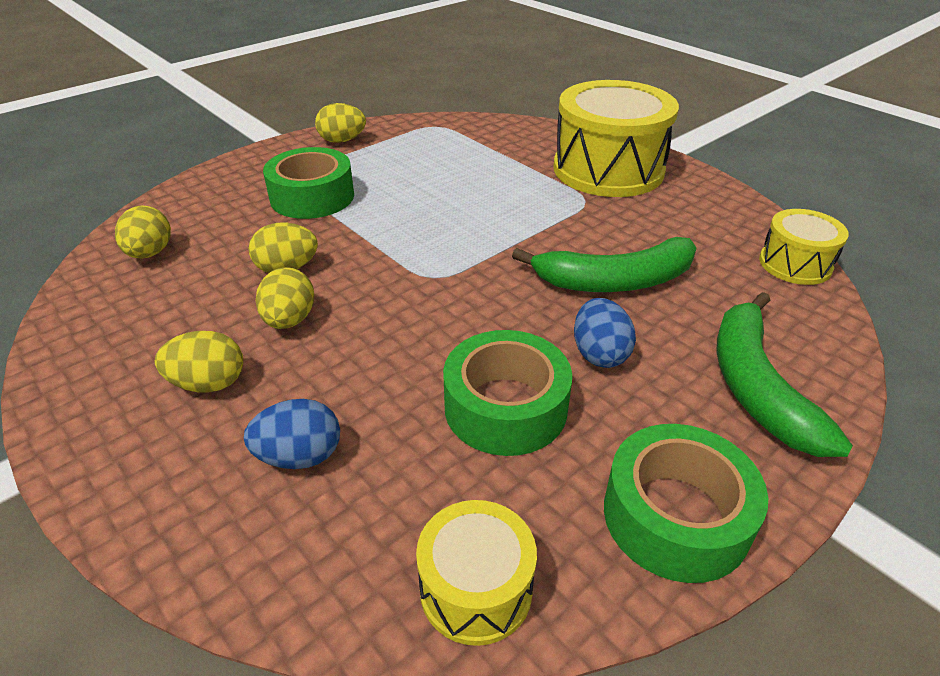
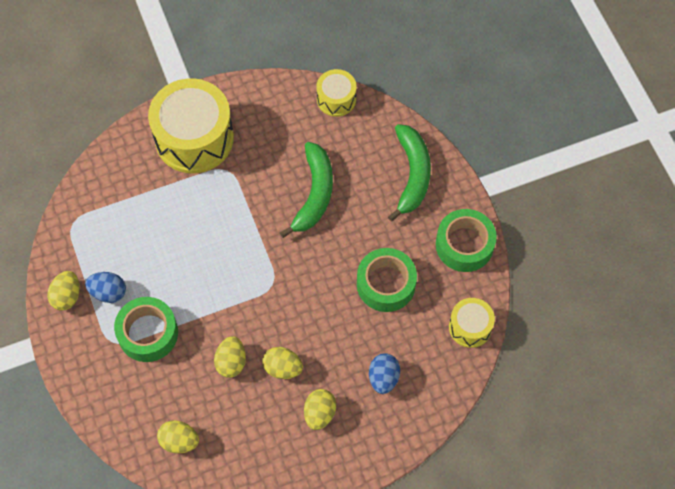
camera: 70 degrees left, 25 degrees up
(599, 354) = (367, 229): blue egg -> blue egg (108, 292)
(756, 386) = (412, 174): green banana -> green banana turned 105 degrees counterclockwise

